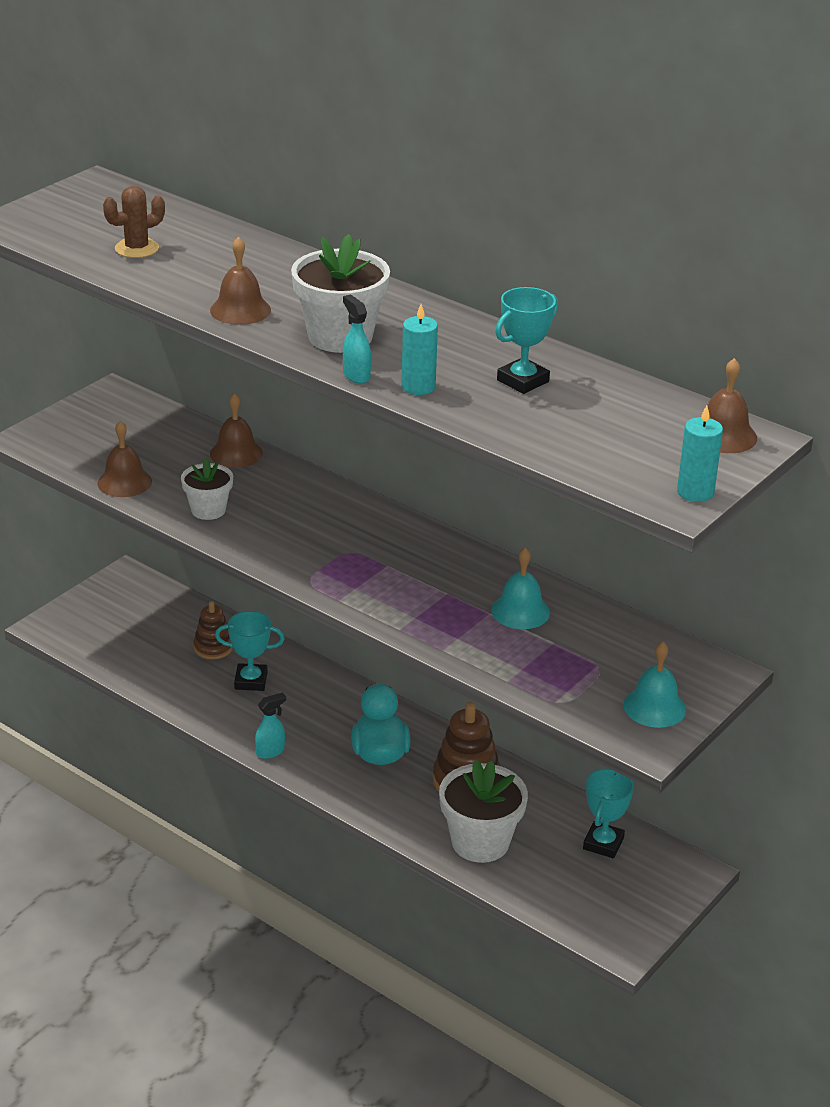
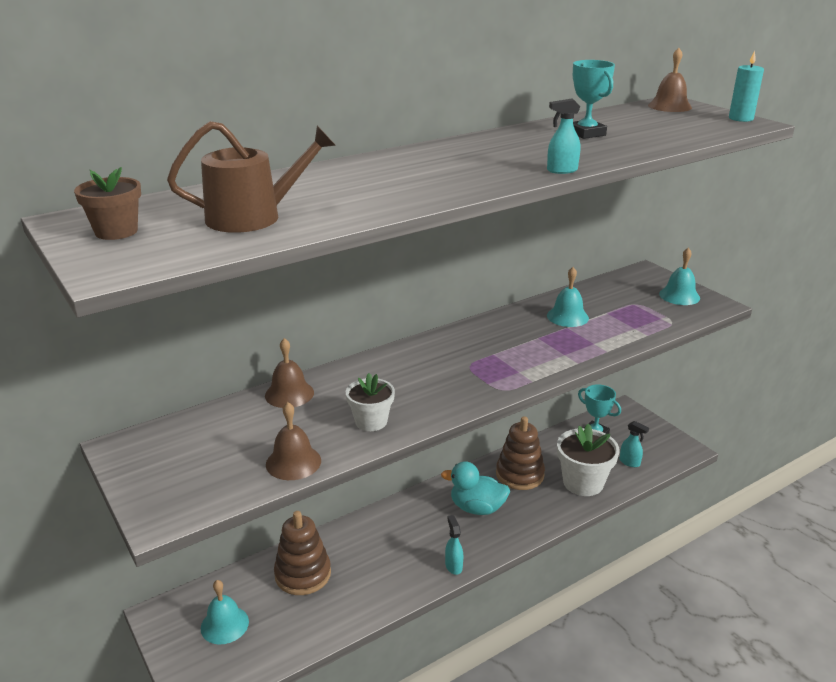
camera: 70 degrees left, 5 degrees down
(80, 205) = (116, 231): none -> brown flower pot
(128, 618) = (224, 624): none -> turquoise bell
(137, 248) = (253, 217): brown cactus -> brown watering can
(213, 647) = (303, 574): brown stacking toy -> brown stacking toy, size x1.60
(240, 310) = (421, 192): brown bell -> none
(251, 681) = (360, 560): turquoise trophy -> none
(340, 337) = (492, 168): white flower pot -> none
(418, 387) = (586, 157): turquoise candle -> none
(553, 886) = (630, 462): none -> turquoise spray bottle

